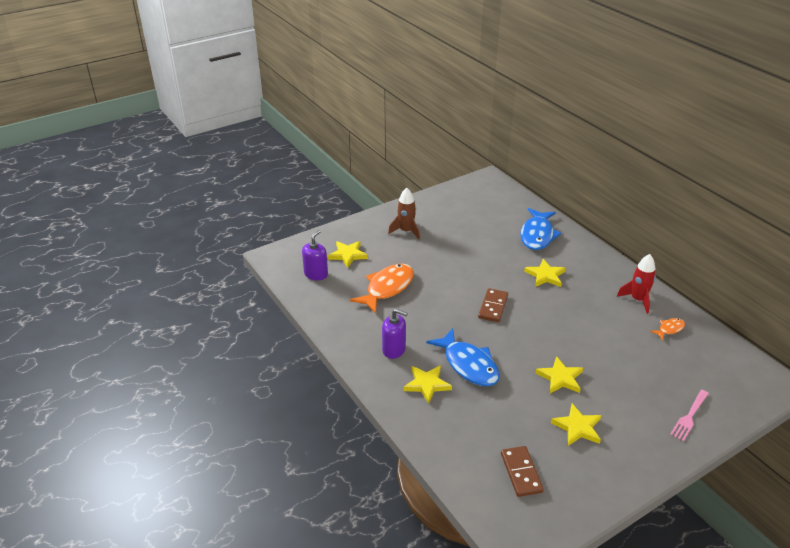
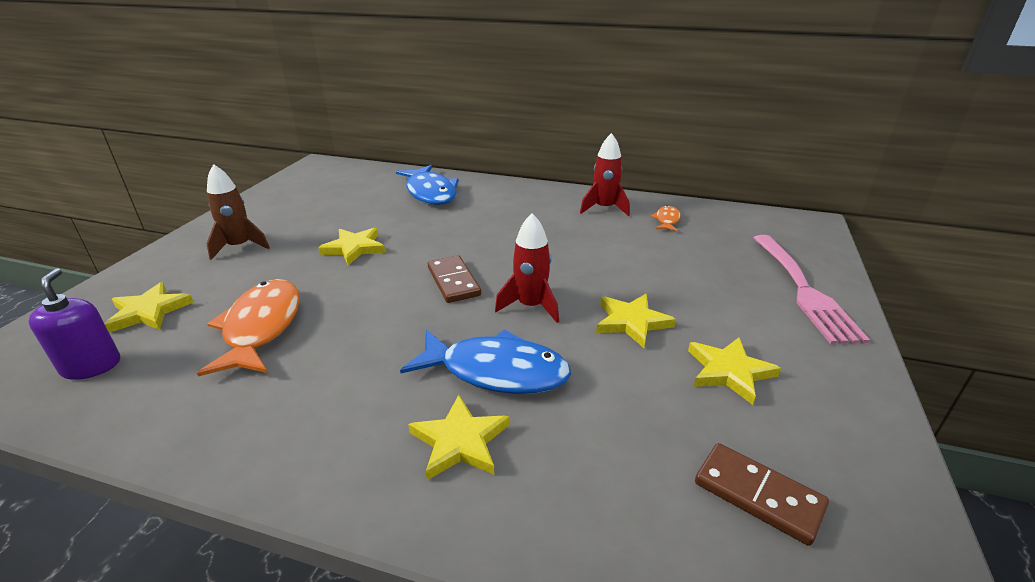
camera: 40 degrees left, 5 degrees down
(394, 349) = (348, 415): purple soap dispenser -> none
(518, 342) = (531, 306): none -> red rocket
(545, 275) = (482, 224): yellow star -> yellow star (354, 248)
(689, 417) = (804, 290): pink fork -> pink fork, size x1.75

